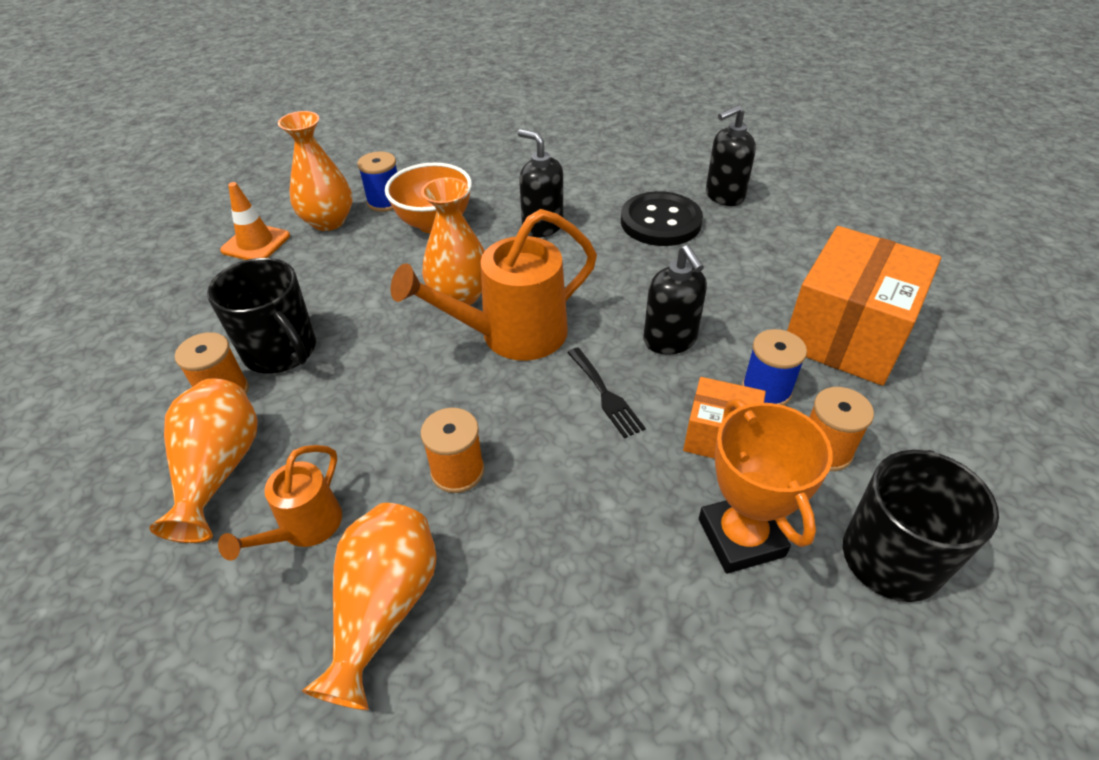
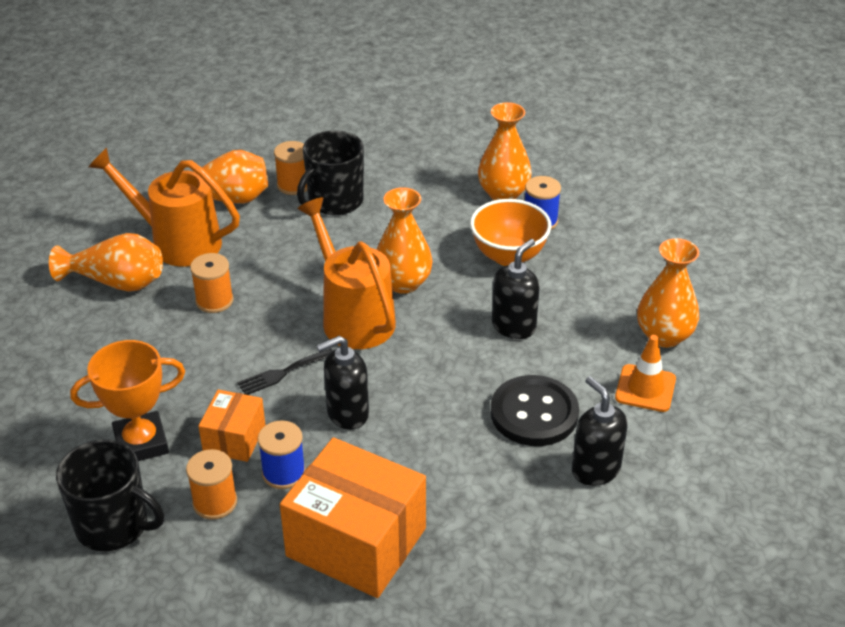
camera: 85 degrees right, 5 degrees down
(256, 243) = (466, 161): orange traffic cone -> orange traffic cone (645, 388)
(304, 529) = (176, 242): orange watering can -> orange watering can, size x1.77
(564, 152) = (664, 336): none -> orange vase

